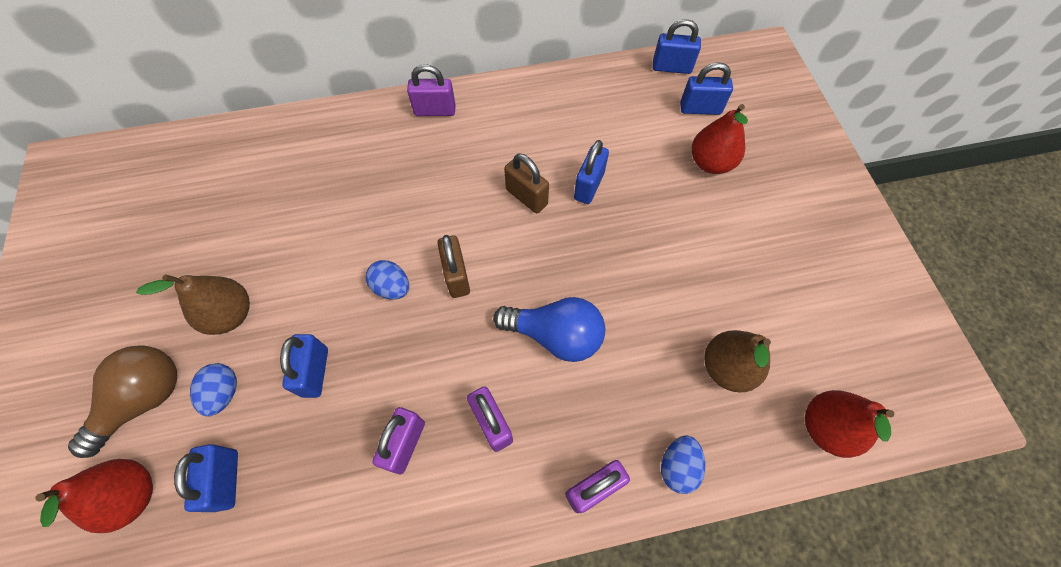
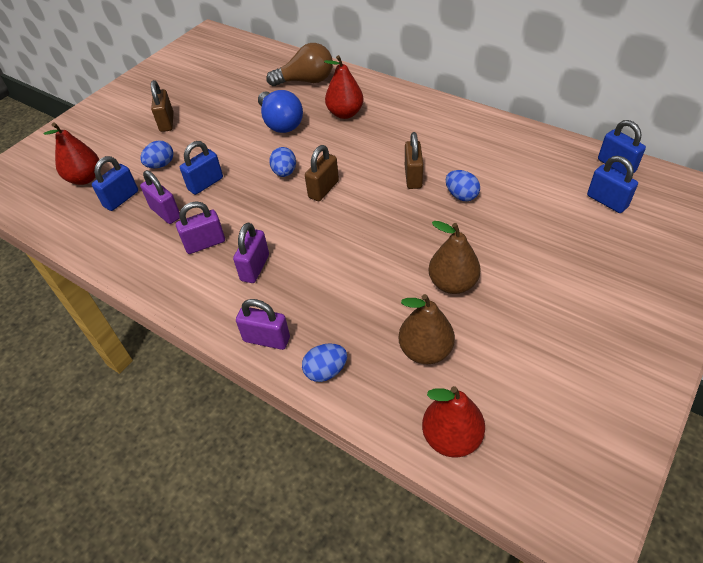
camera: 50 degrees right, 15 degrees down
(145, 399) = (131, 146): brown light bulb -> brown light bulb (306, 81)
(158, 330) = (167, 122): none -> brown padlock
(230, 314) = (201, 135): brown pear -> brown pear (452, 283)
(435, 111) = (413, 104): purple padlock -> purple padlock (165, 213)
(555, 335) = (340, 254): blue light bulb -> blue light bulb (281, 123)
(589, 186) = (461, 195): blue padlock -> blue egg
(710, 163) = (571, 236): red pear -> red pear (345, 113)

